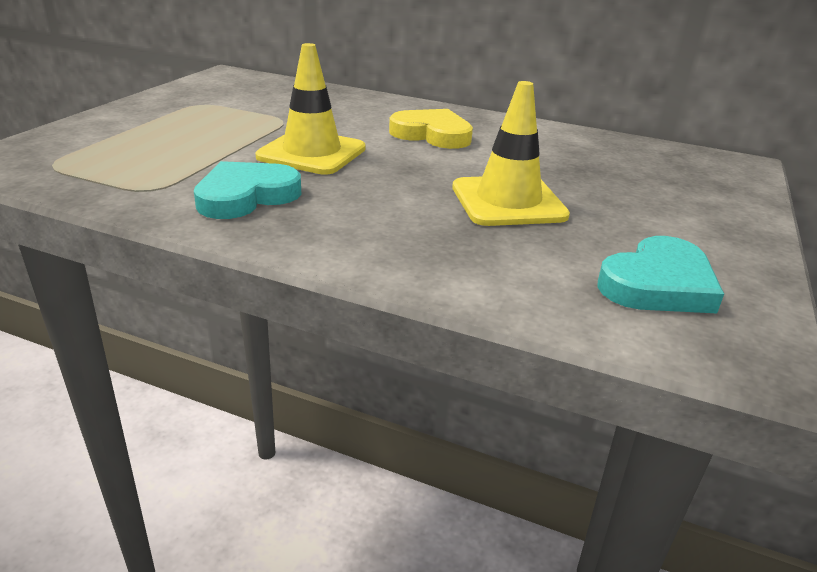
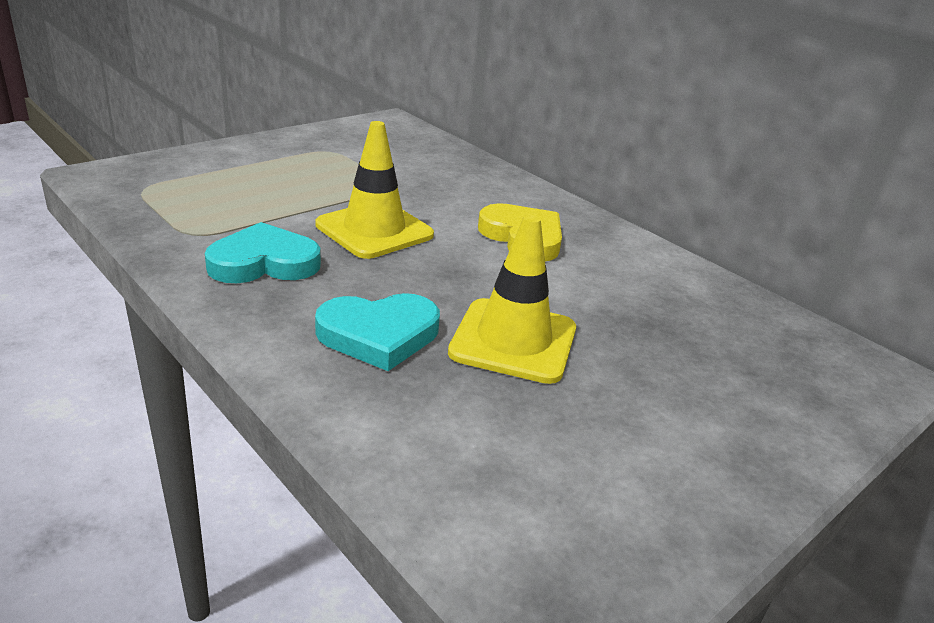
camera: 25 degrees right, 0 degrees up
(658, 284) = (567, 494): turquoise heart -> turquoise heart (379, 335)

